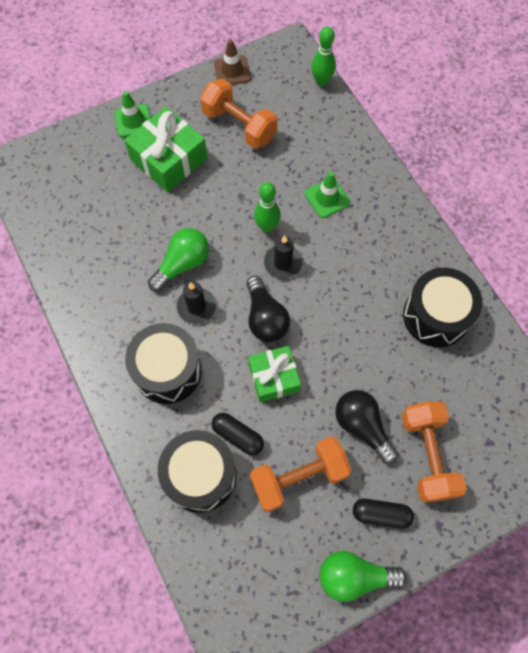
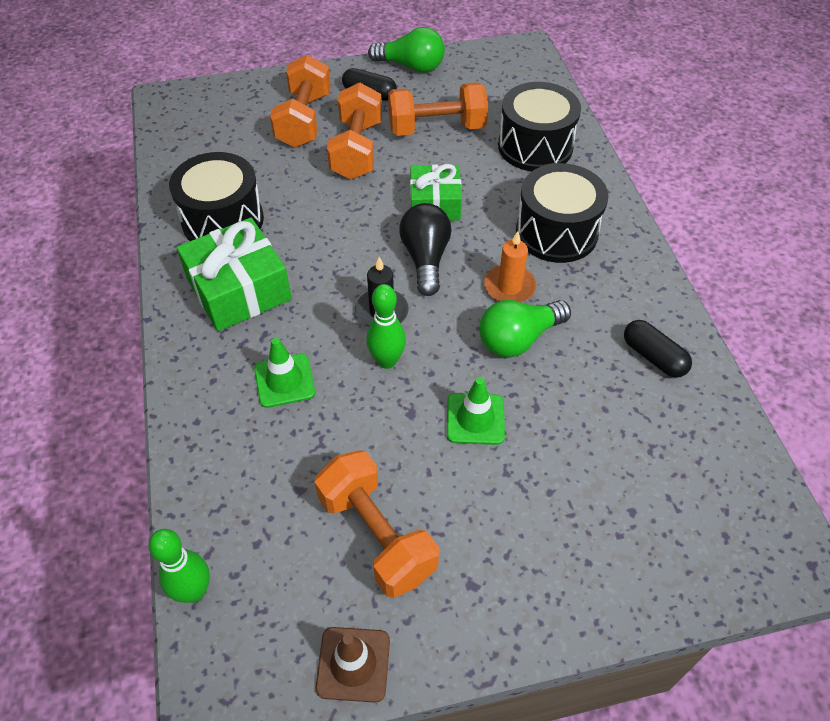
camera: 165 degrees left, 15 degrees down
(133, 121) = (568, 594): green traffic cone -> green traffic cone (475, 419)
(169, 159) = (513, 501): green gift -> green gift (239, 289)
(196, 307) = (509, 287): black candle -> orange candle
(238, 436) = (489, 166): black capsule -> black capsule (653, 357)
(362, 426) = (357, 150): black light bulb -> orange dumbbell

